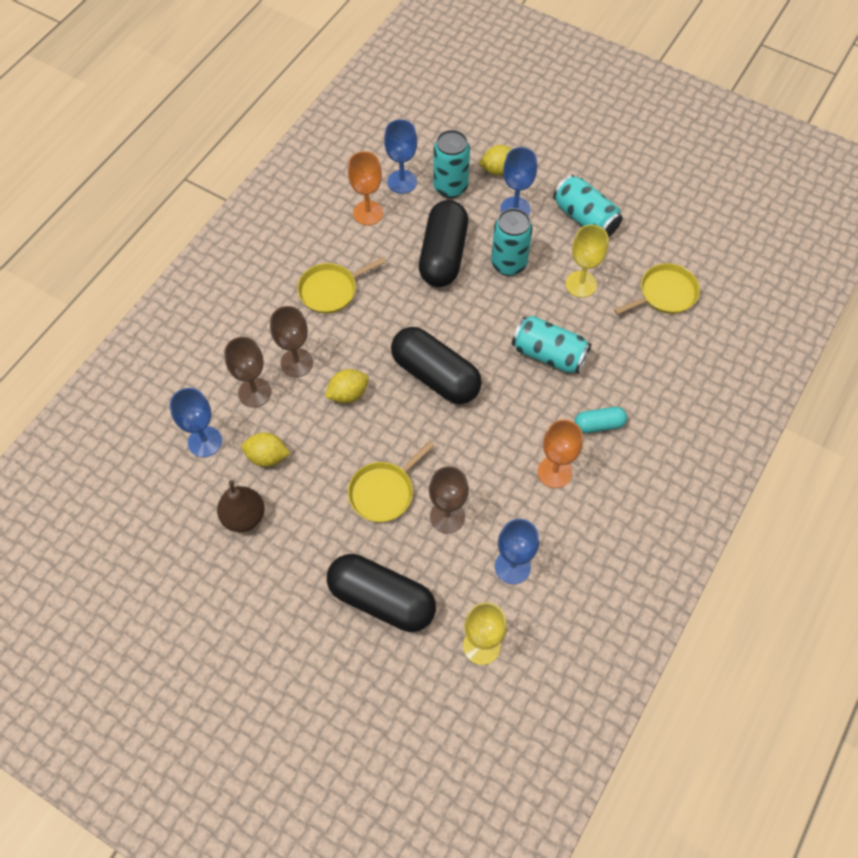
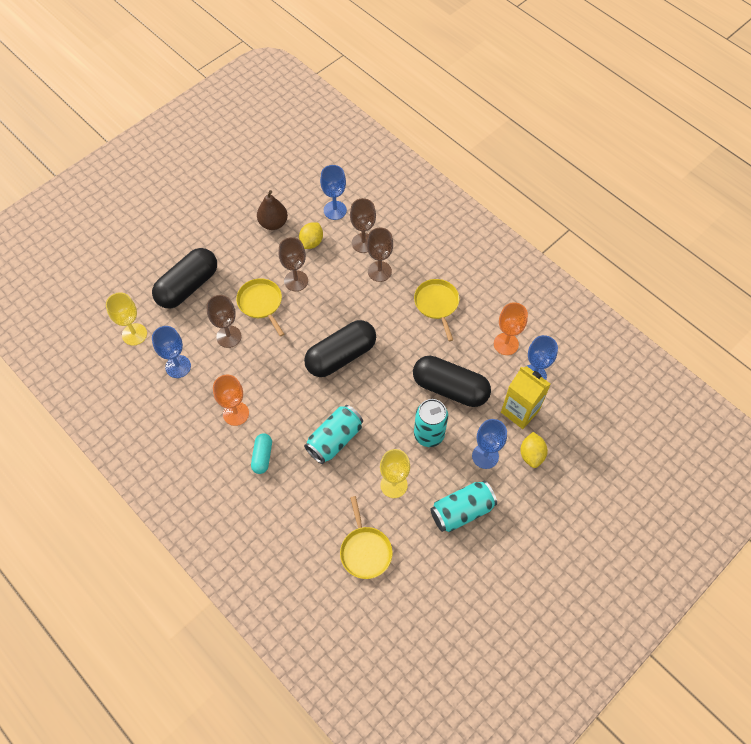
camera: 105 degrees right, 0 degrees up
(336, 458) = (296, 281): none -> brown goblet
(348, 394) = (344, 297): yellow lemon -> none
(450, 187) = (520, 411): turquoise can -> yellow carton

